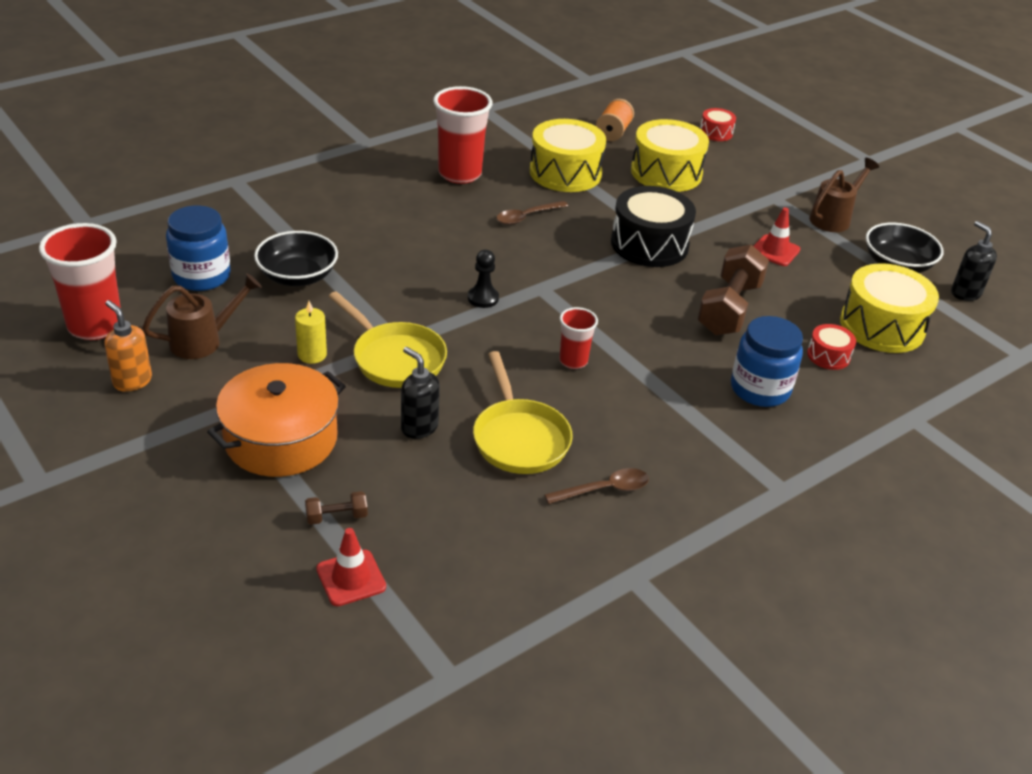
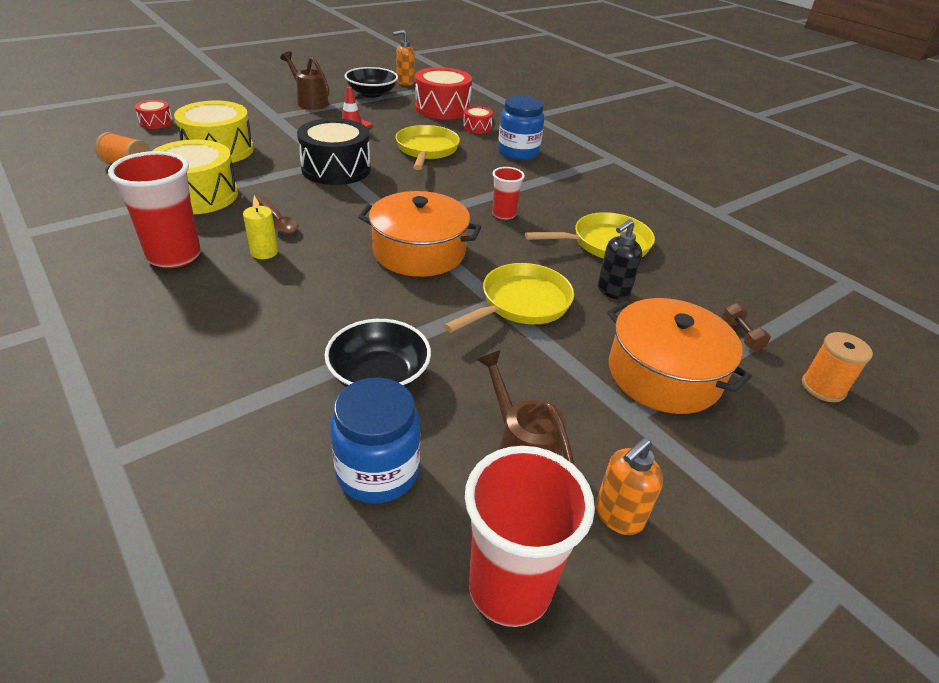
camera: 90 degrees left, 0 degrees up
(244, 559) = (823, 387): none -> orange spool
(312, 355) = (528, 358): yellow candle -> yellow candle (264, 252)
(351, 578) = (799, 326): red traffic cone -> none
(483, 298) = (419, 252): black pawn -> orange pot
(604, 489) = (643, 214): brown spoon -> none
(729, 308) = (426, 150): brown dumbbell -> yellow pan
(882, 326) = (442, 108): yellow drum -> red drum
(965, 293) = (404, 82): black soap dispenser -> orange soap dispenser

